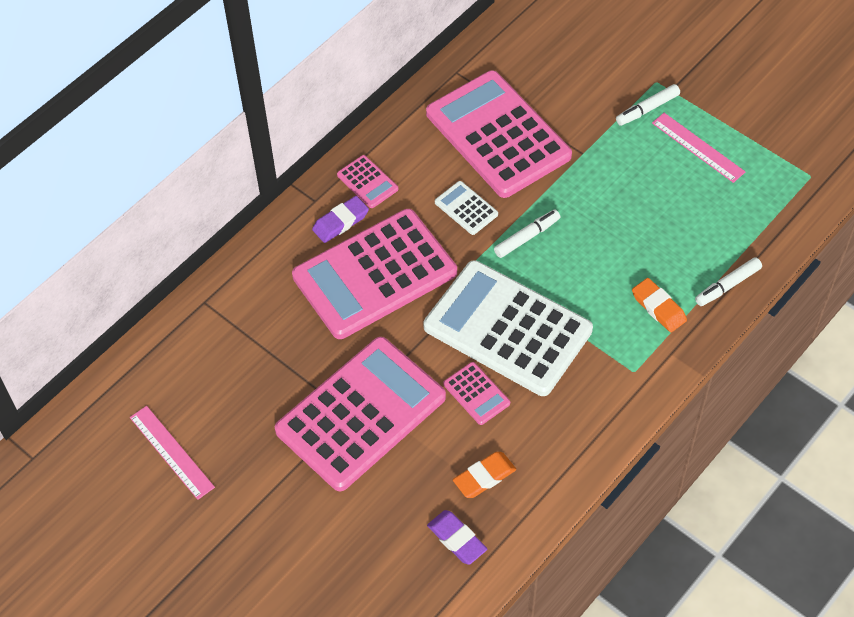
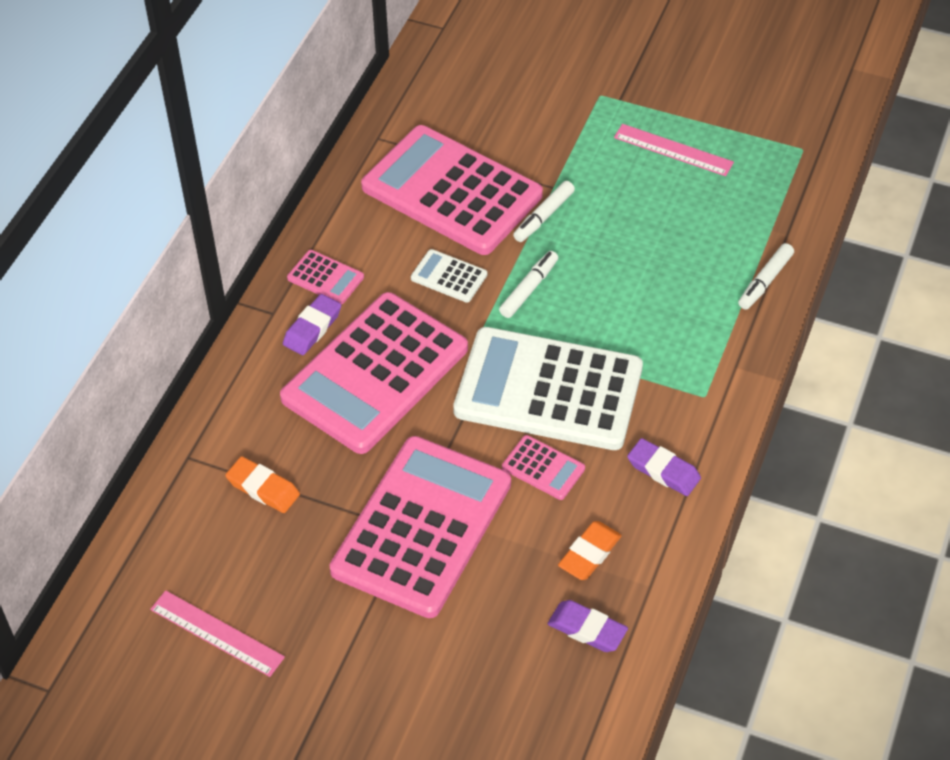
camera: 20 degrees left, 5 degrees down
(573, 425) = (663, 470): none -> purple eraser
(647, 109) = (603, 125): white marker -> white marker (543, 216)
(658, 307) = (702, 323): orange eraser -> orange eraser (263, 488)

